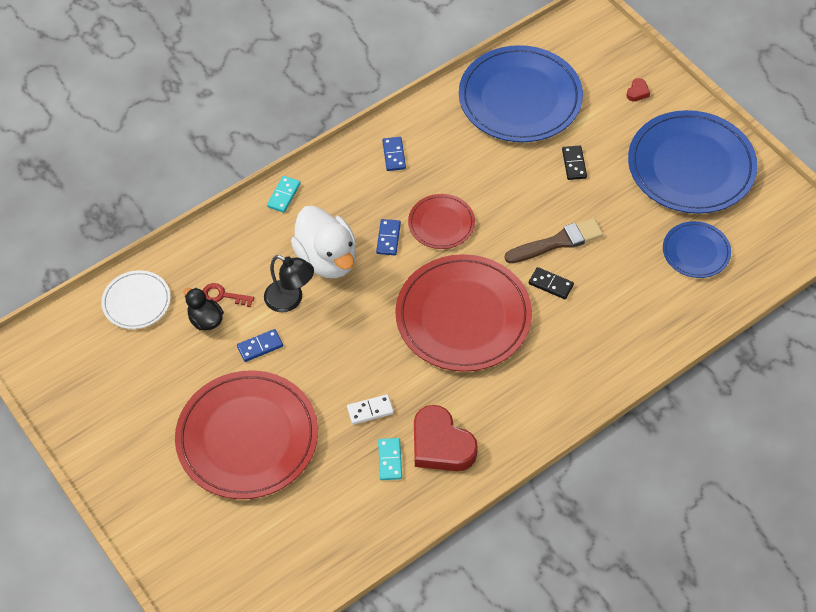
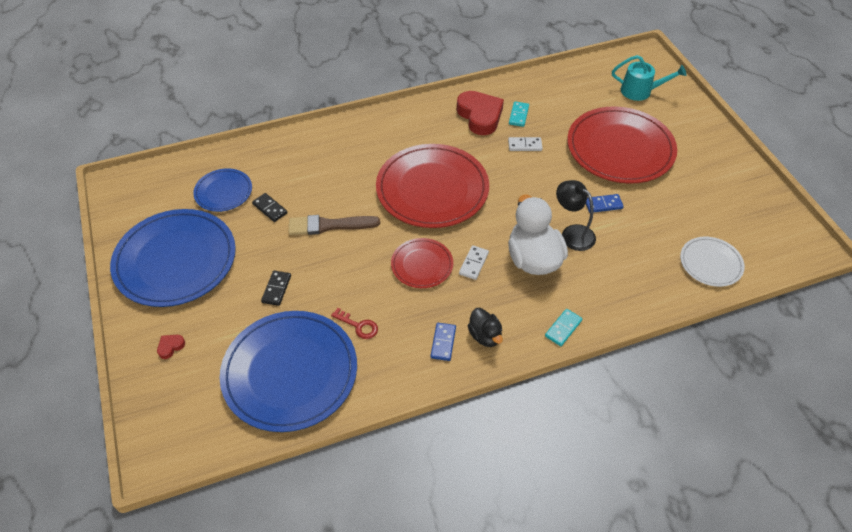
camera: 165 degrees left, 5 degrees down
(206, 320) = (648, 234): black duck -> black duck (485, 336)
(222, 296) = (632, 250): red key -> red key (358, 326)
(226, 554) = (641, 91): none -> turquoise watering can
(388, 238) = (474, 263): blue domino -> white domino
(551, 284) = (352, 195): black domino -> black domino (270, 208)

